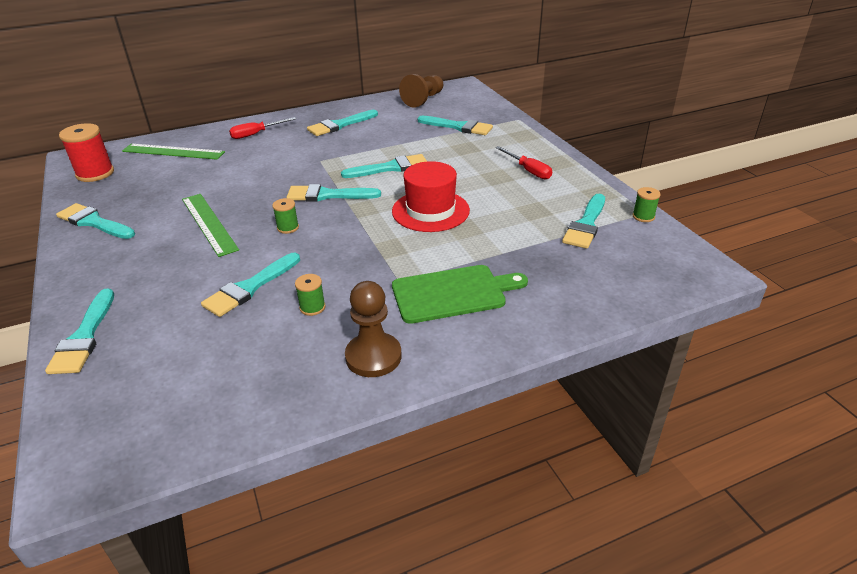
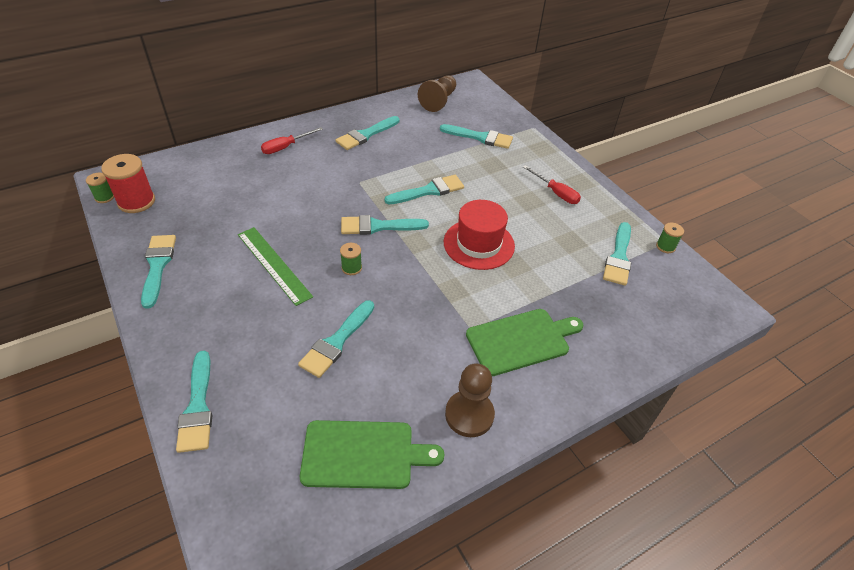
camera: 10 degrees left, 10 degrees up
(94, 222) = (158, 266): turquoise brush -> turquoise brush turned 60 degrees clockwise
(173, 152) = (208, 171): green ruler -> none
(242, 386) = (363, 454): none -> green cutting board
(312, 307) = (401, 362): green spool -> green spool (104, 197)

